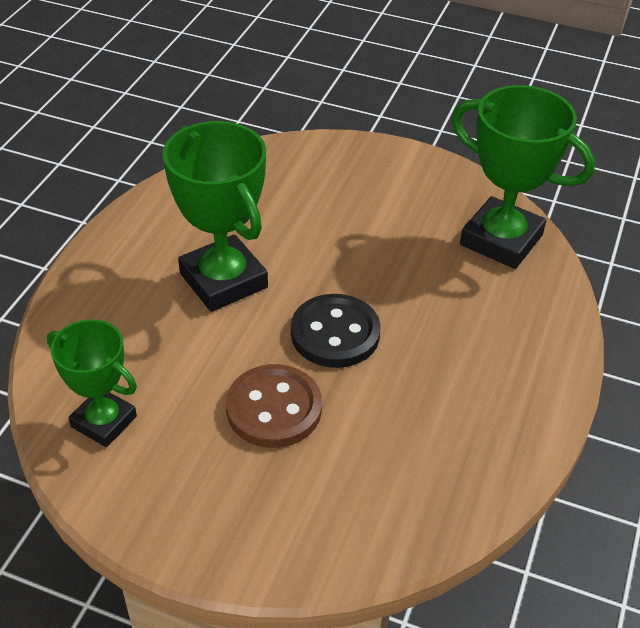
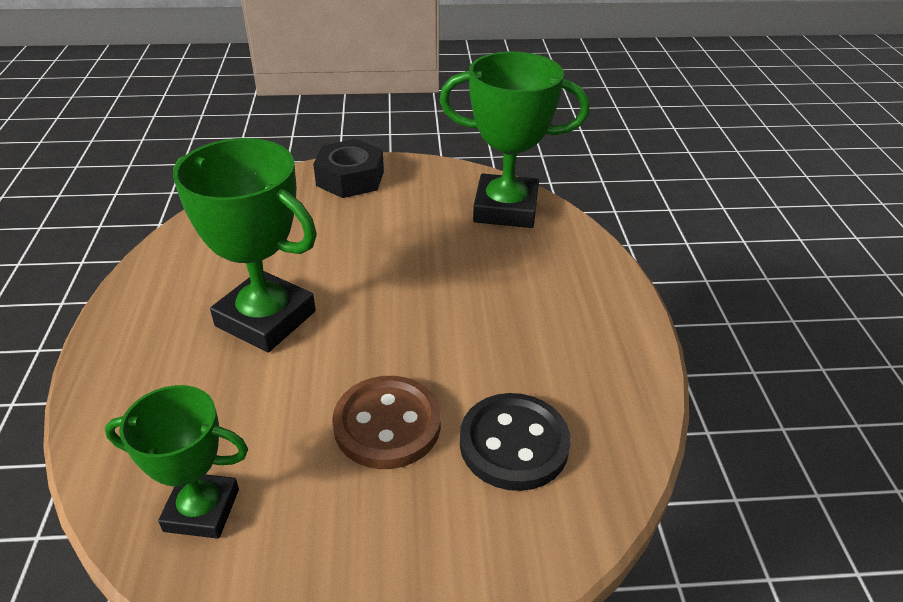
camera: 25 degrees left, 5 degrees down
(335, 333) = (407, 332): black button -> black button (514, 444)
(368, 161) = (350, 178): none -> black nut

